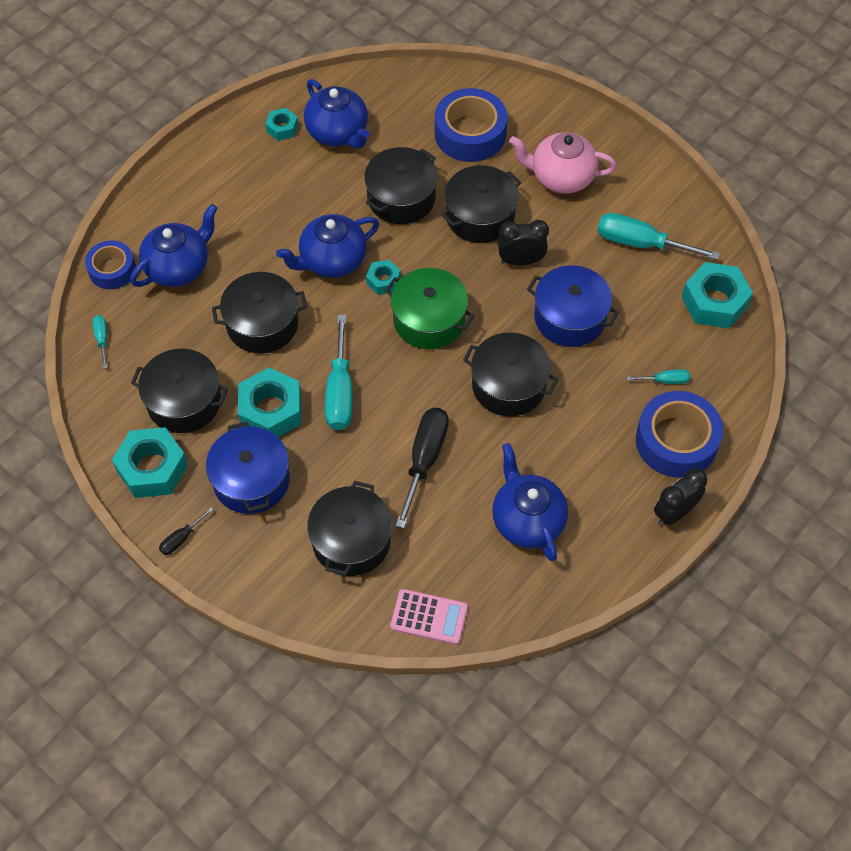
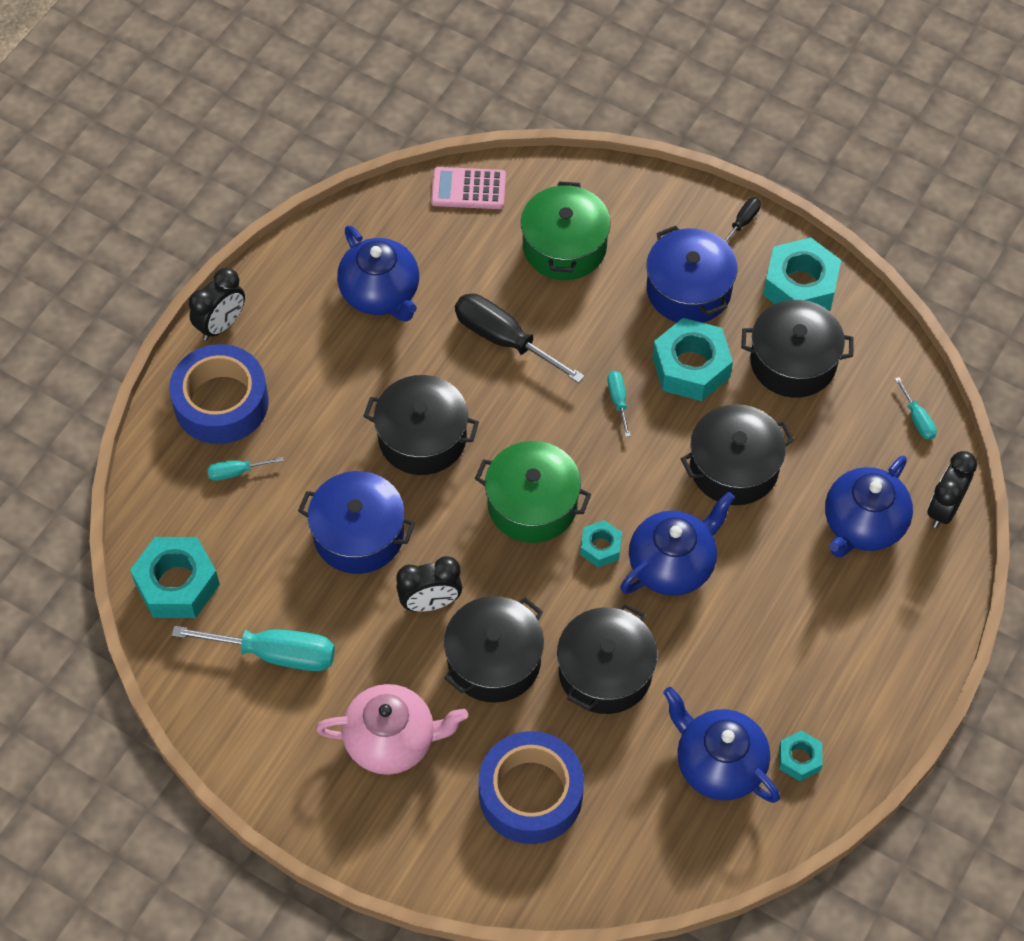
camera: 170 degrees right, 0 degrees up
(112, 269) = (944, 508): blue tape -> black clock
(340, 391) = (618, 400): turquoise screwdriver -> turquoise screwdriver, size x0.49
(351, 541) = (564, 246): black pot -> green pot
(424, 460) = (504, 339): black screwdriver -> black screwdriver turned 120 degrees clockwise

